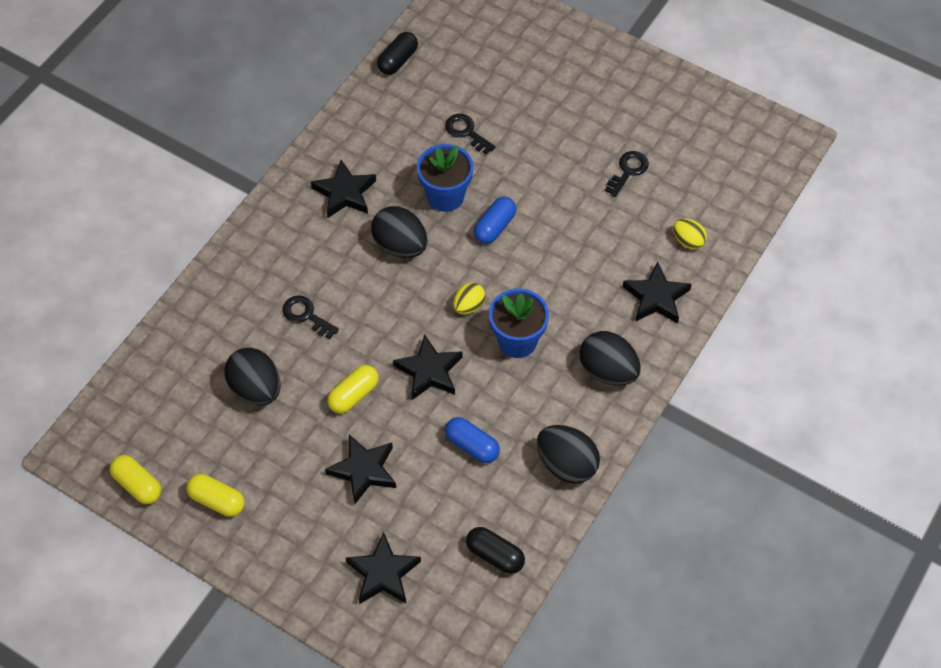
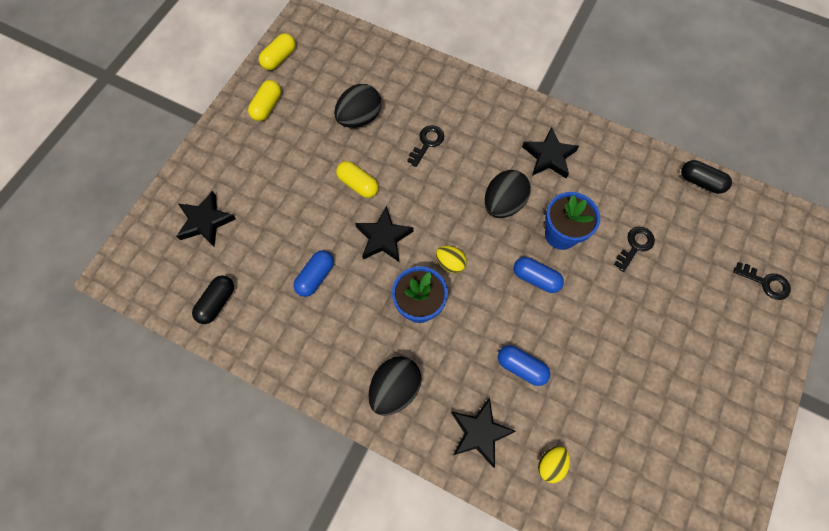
camera: 85 degrees right, 10 degrees up
(364, 470) = (292, 199): black star -> none
(566, 464) = (299, 356): black egg -> none
(591, 253) = (521, 367): none -> blue capsule
(628, 171) = (624, 399): black key -> black key (765, 282)

